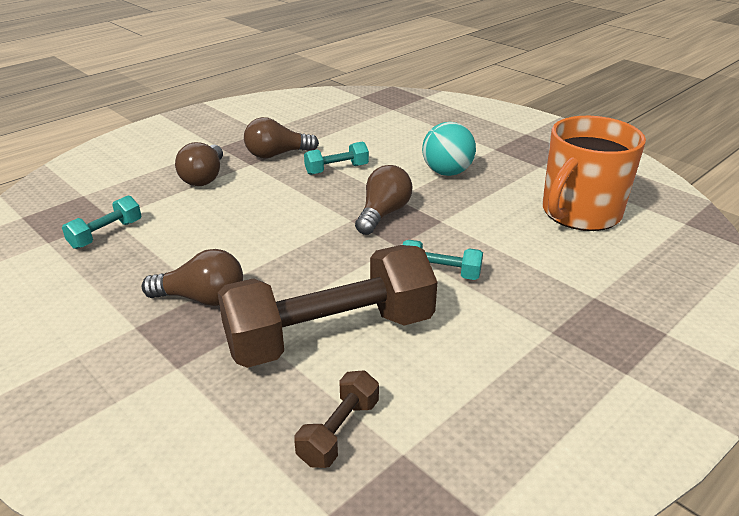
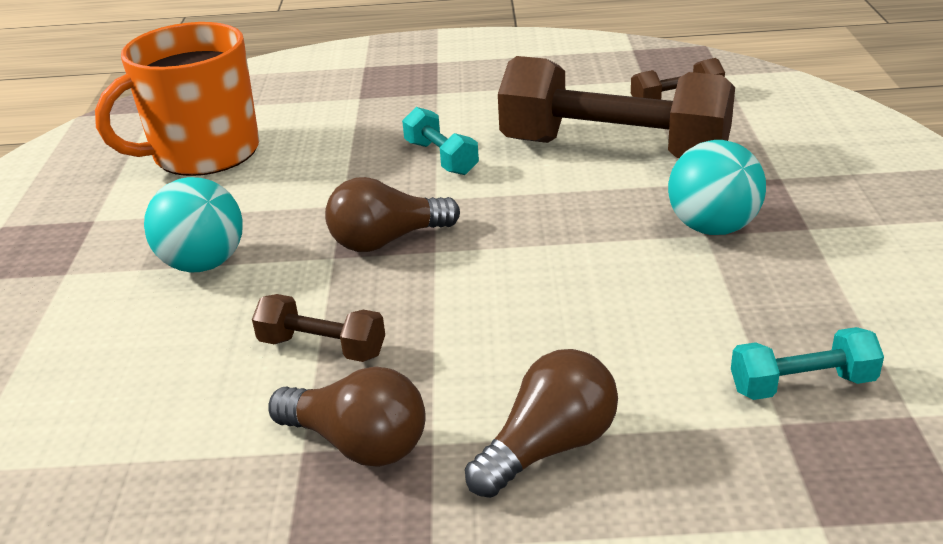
camera: 135 degrees left, 0 degrees up
(202, 298) = (712, 227): brown light bulb -> turquoise ball
(337, 169) = (322, 347): turquoise dumbbell -> brown dumbbell
(580, 213) = (204, 153): orange mug -> orange mug turned 150 degrees clockwise

